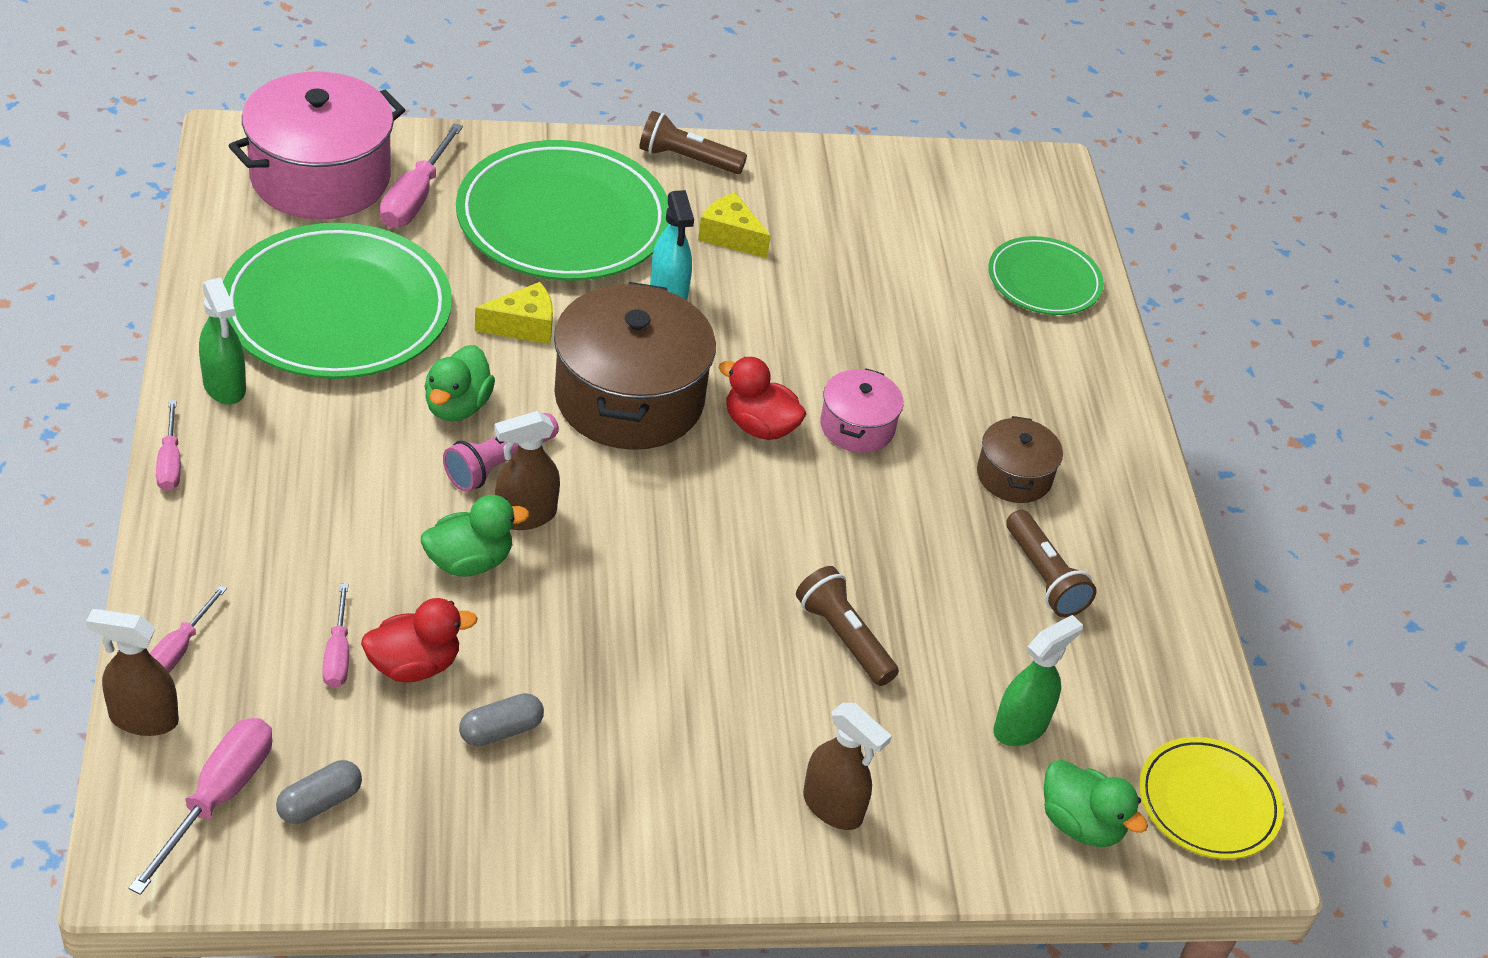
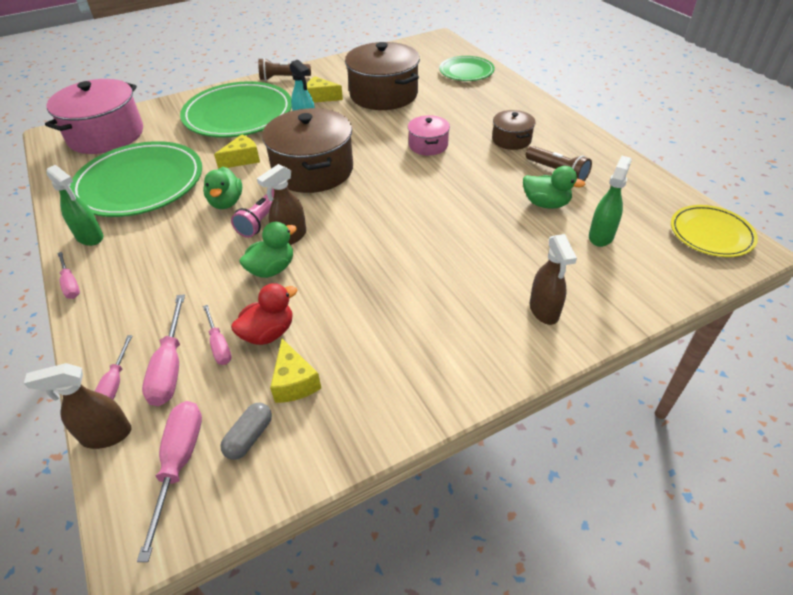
camera: 15 degrees left, 0 degrees up
(414, 754) = (294, 382): none -> yellow cheese
(416, 197) = (160, 128): pink screwdriver -> pink screwdriver (170, 366)
(501, 730) = (339, 347): grey capsule -> none
(759, 426) = (383, 160): red duck -> none
(833, 807) = (544, 311): brown spray bottle -> brown spray bottle turned 60 degrees clockwise
(844, 638) = (488, 230): brown flashlight -> none
(849, 275) = (383, 94): none -> brown pot
(1080, 824) = (666, 267): green duck -> green duck (546, 204)

